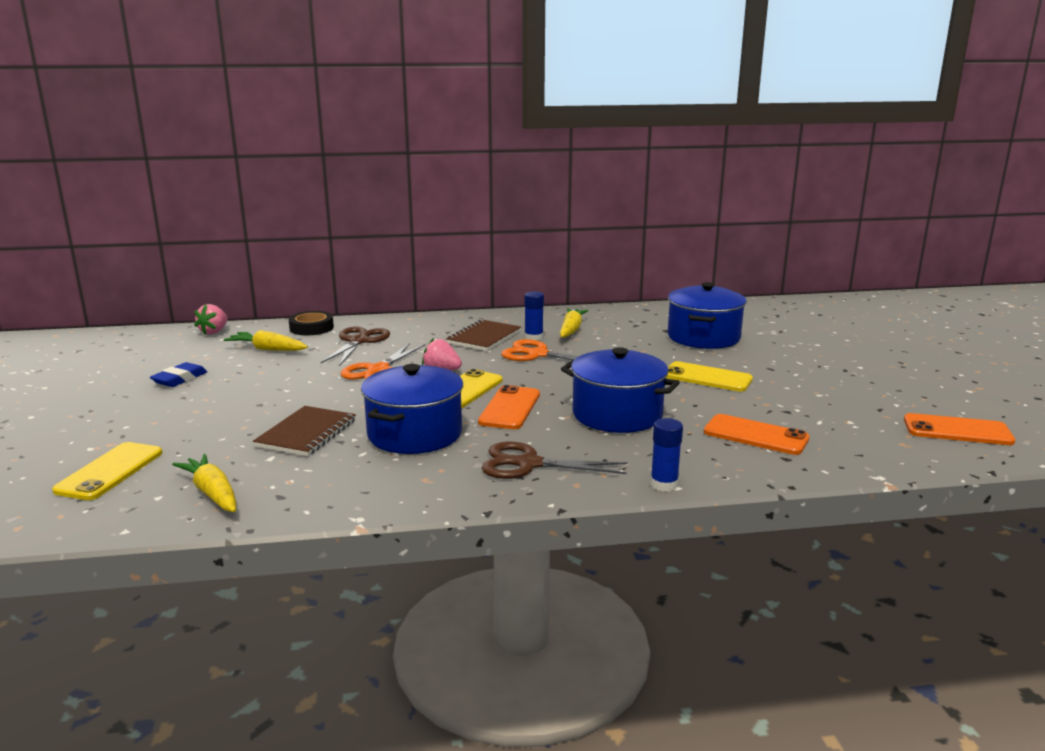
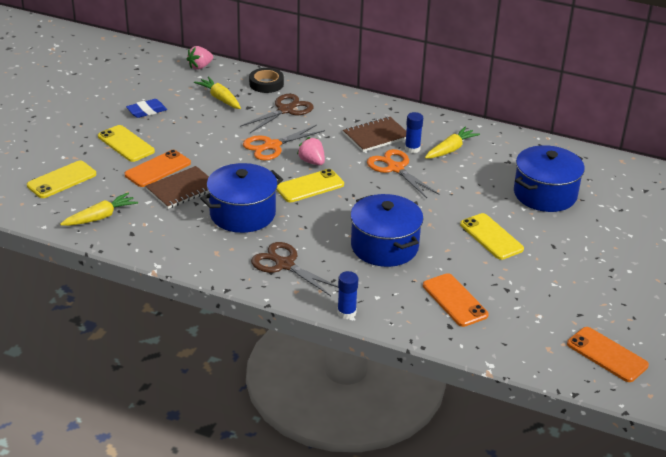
camera: 30 degrees right, 15 degrees up
(179, 413) = (126, 144): none -> yellow phone
(212, 493) = (100, 217): yellow carrot -> yellow carrot turned 60 degrees clockwise
(510, 408) = (321, 214): orange phone -> orange phone (158, 169)

